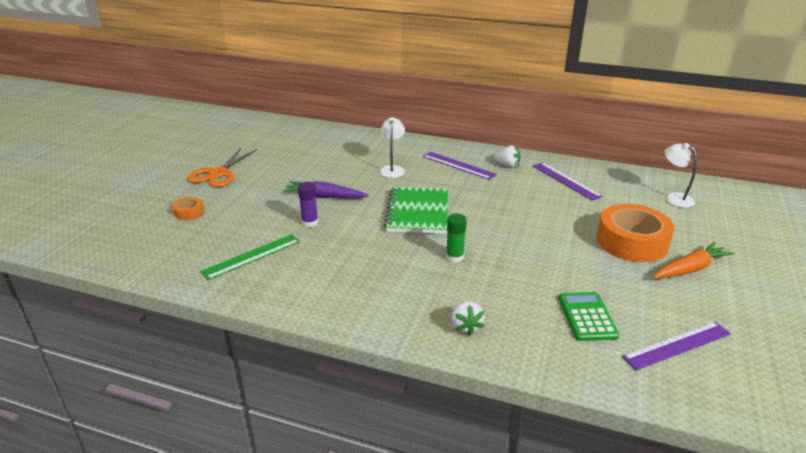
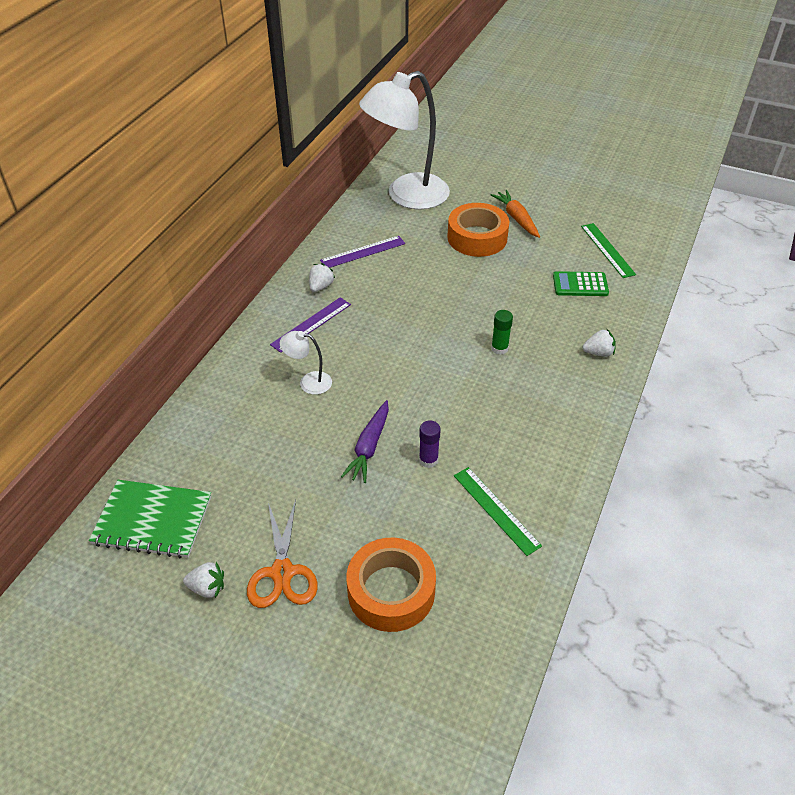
camera: 85 degrees left, 15 degrees up
(189, 212) = (391, 591): orange tape -> orange tape, size x2.25
(214, 153) = (207, 588): none -> white strawberry
(218, 174) = (282, 572): orange scissors -> orange scissors turned 60 degrees clockwise
(418, 212) = (414, 367): green notebook -> green notebook (153, 520)
(674, 198) = (406, 196): white lamp -> white lamp, size x2.41
(677, 345) = (607, 250): purple ruler -> green ruler

